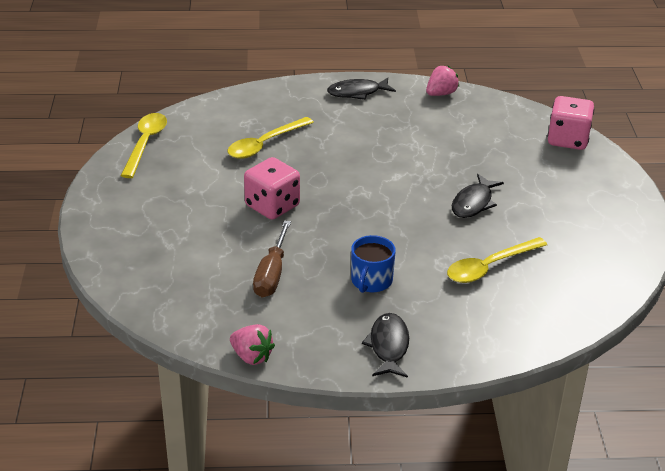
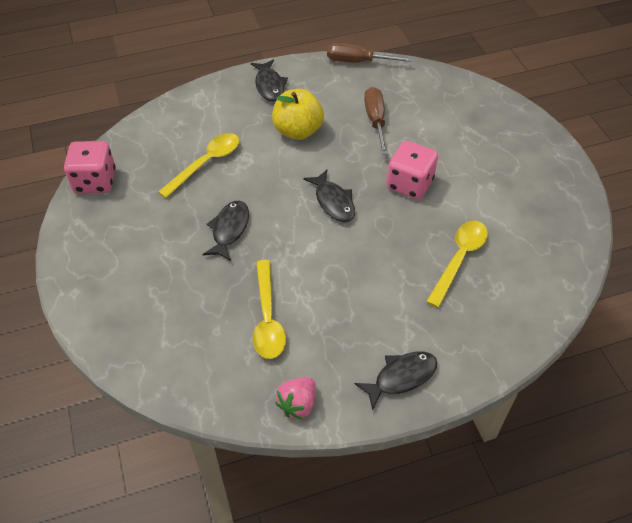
camera: 165 degrees right, 15 degrees up
(145, 144) = (573, 231): yellow spoon -> yellow spoon (267, 318)
(251, 356) = (357, 62): pink strawberry -> brown screwdriver
(359, 206) = (333, 202): none -> black fish
(371, 281) = (298, 131): blue mug -> yellow apple
(568, 140) = (134, 351): pink dice -> pink dice (95, 181)

